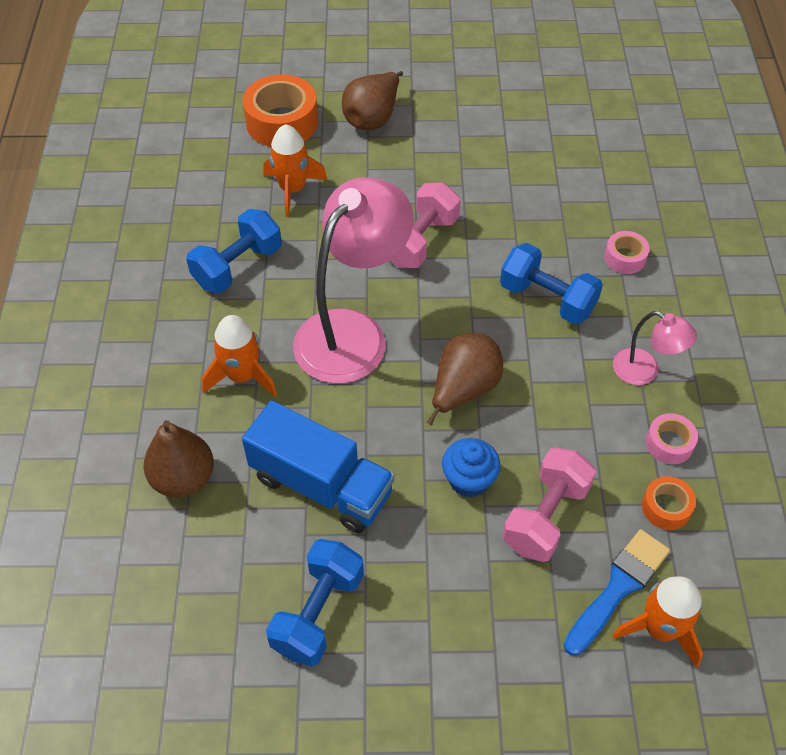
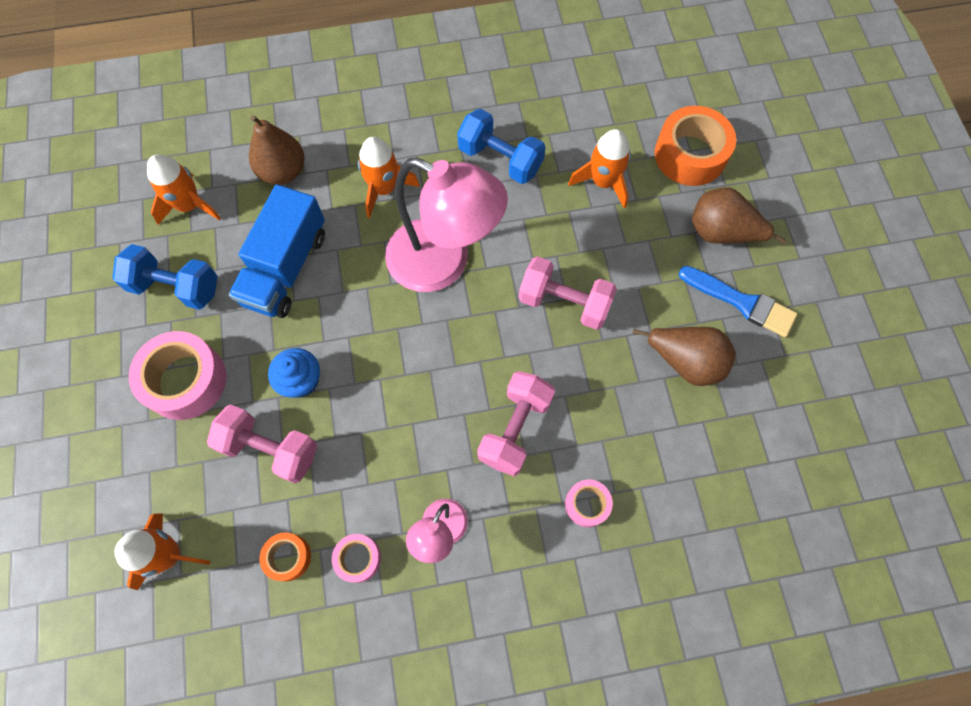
camera: 80 degrees right, 15 degrees up
(201, 592) = (190, 206): none -> orange rocket
(449, 604) = (185, 380): none -> pink tape
(463, 390) = (394, 364): brown pear -> brown pear (685, 361)
(547, 299) = (515, 429): blue dumbbell -> pink dumbbell
(618, 588) = (206, 516): blue brush -> blue brush (741, 302)

